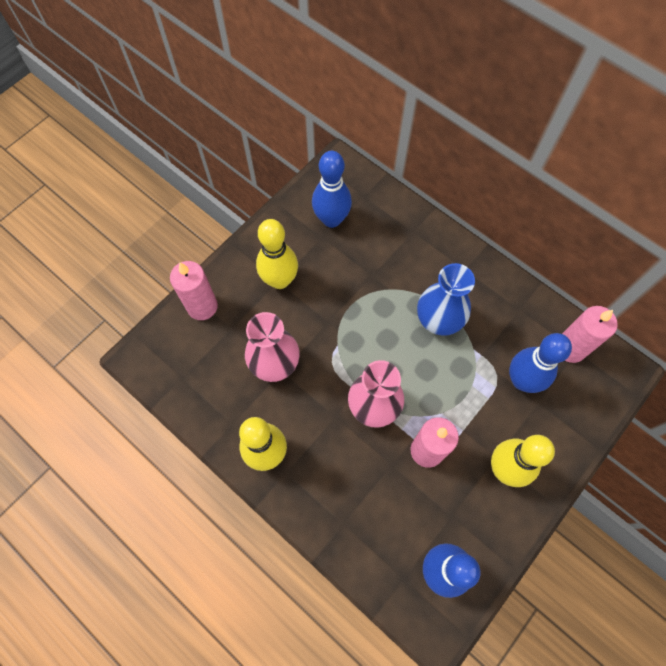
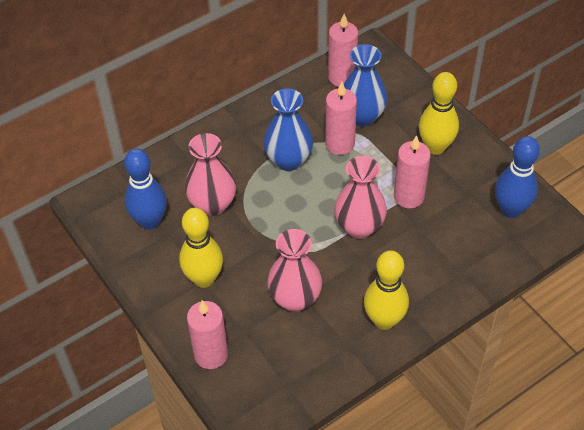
camera: 75 degrees left, 15 degrees down
(364, 265) = (212, 204): none -> pink vase
(476, 365) = (339, 144): none -> pink candle
(522, 380) = (362, 116): blue bowling pin -> blue vase

